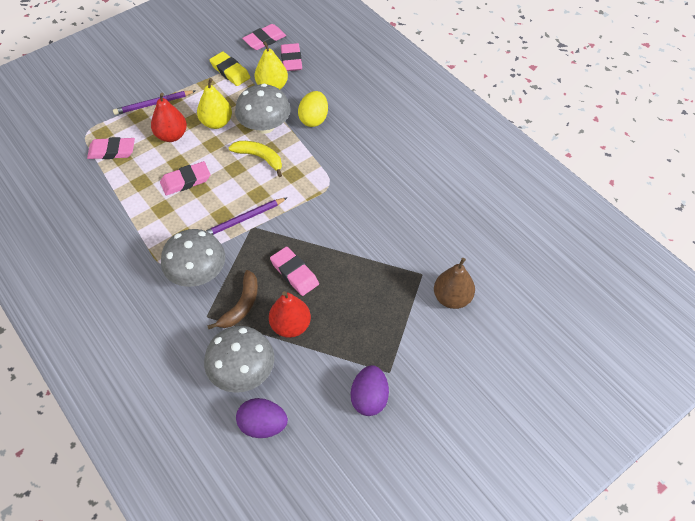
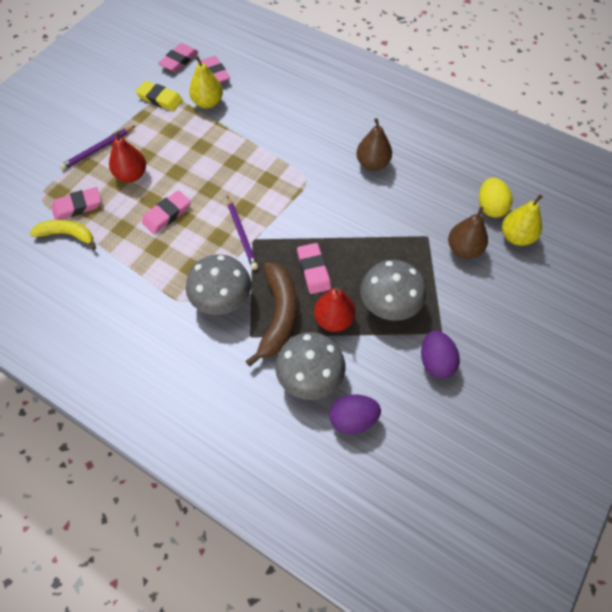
camera: 20 degrees left, 5 degrees up
(216, 123) = (170, 151): yellow pear -> yellow pear (516, 237)
(241, 305) = (278, 316): brown banana -> brown banana, size x1.53
(244, 219) = (241, 234): purple pencil -> purple pencil turned 60 degrees counterclockwise
(260, 158) = (229, 173): yellow banana -> yellow banana (67, 235)
(265, 126) = (219, 142): grey mushroom -> grey mushroom (389, 304)
(294, 273) = (313, 270): pink eraser -> pink eraser turned 45 degrees clockwise
(314, 119) = (262, 123): yellow egg -> yellow egg (490, 207)
(401, 187) = (372, 164): none -> brown pear

